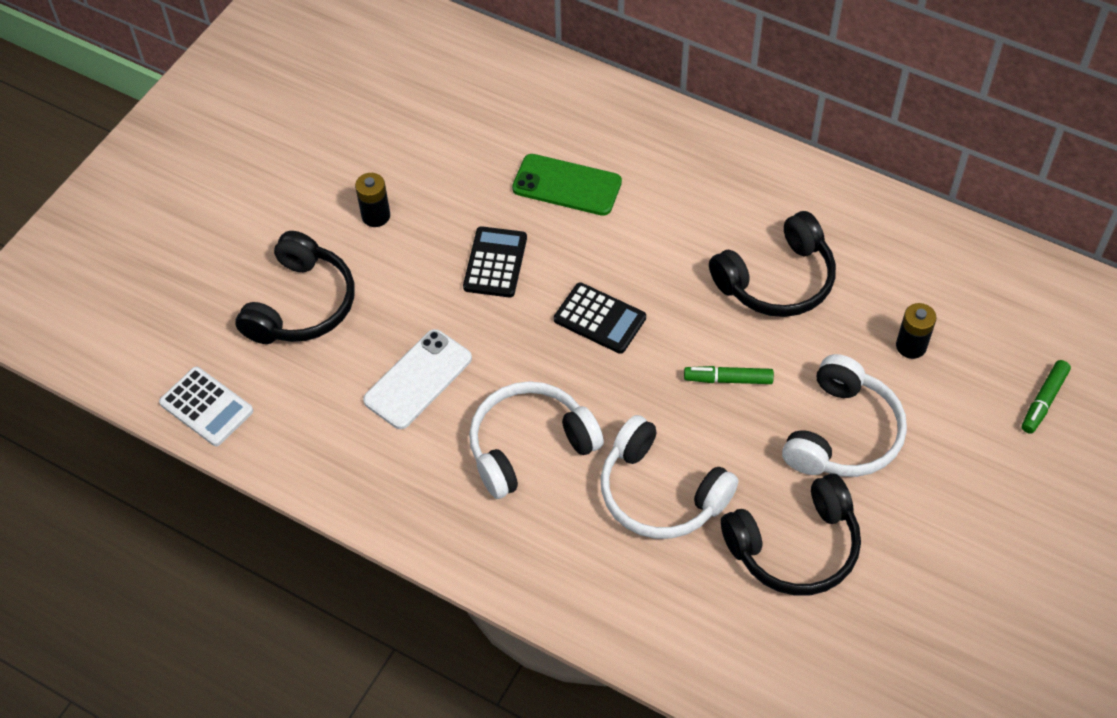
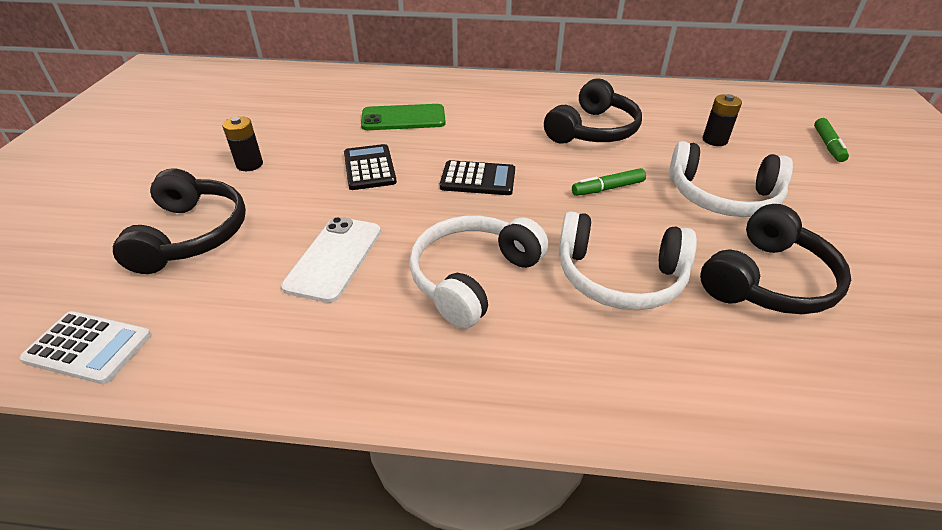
camera: 25 degrees left, 15 degrees down
(842, 433) = (722, 196): white headphones -> white headphones turned 105 degrees clockwise

